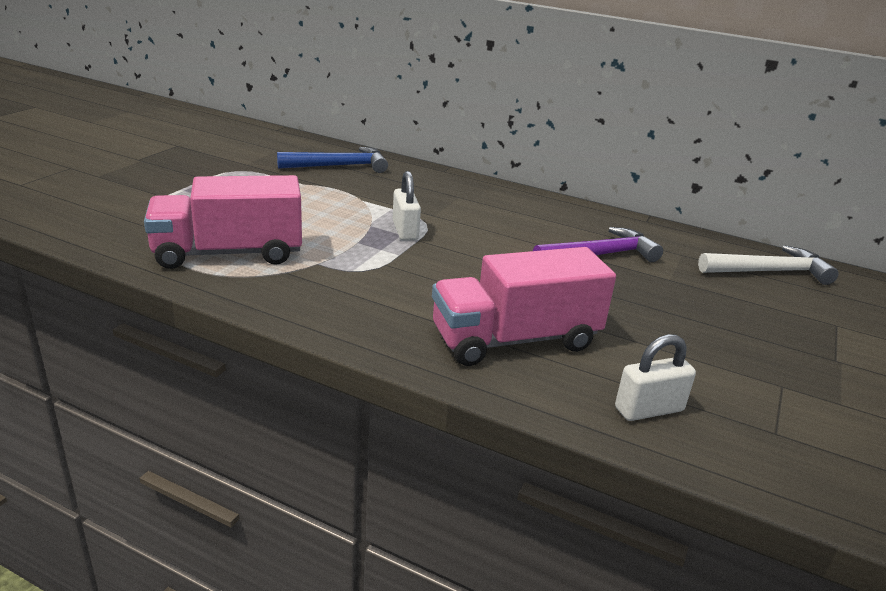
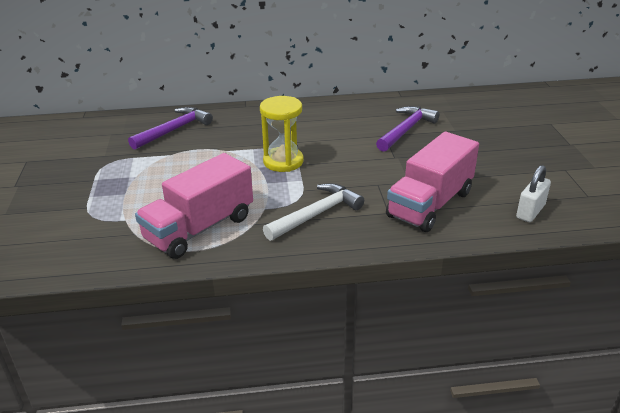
camera: 30 degrees left, 5 degrees up
(339, 166) = (174, 130): blue hammer -> purple hammer
(405, 231) = (283, 161): white padlock -> yellow hourglass
(769, 271) = (492, 104): white hammer -> white hammer (316, 214)

